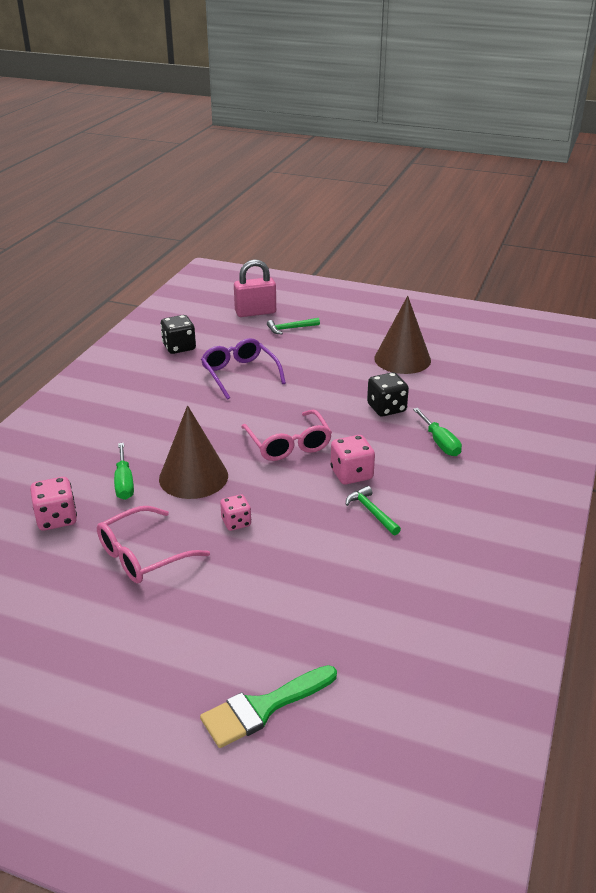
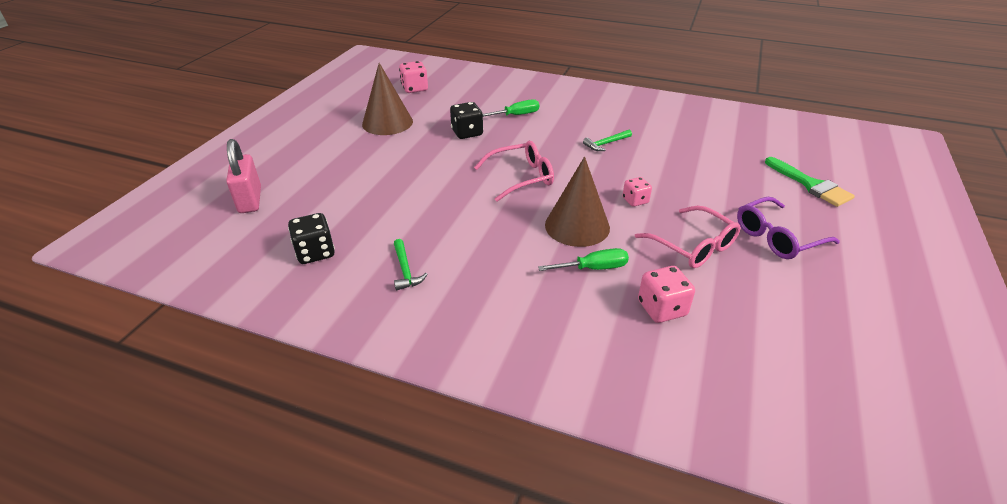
camera: 90 degrees left, 5 degrees up
(240, 374) = (392, 206): purple glasses -> purple glasses (777, 237)
(290, 328) = (302, 177): green hammer -> green hammer (405, 270)
(351, 474) = (561, 150): pink dice -> pink dice (414, 88)

